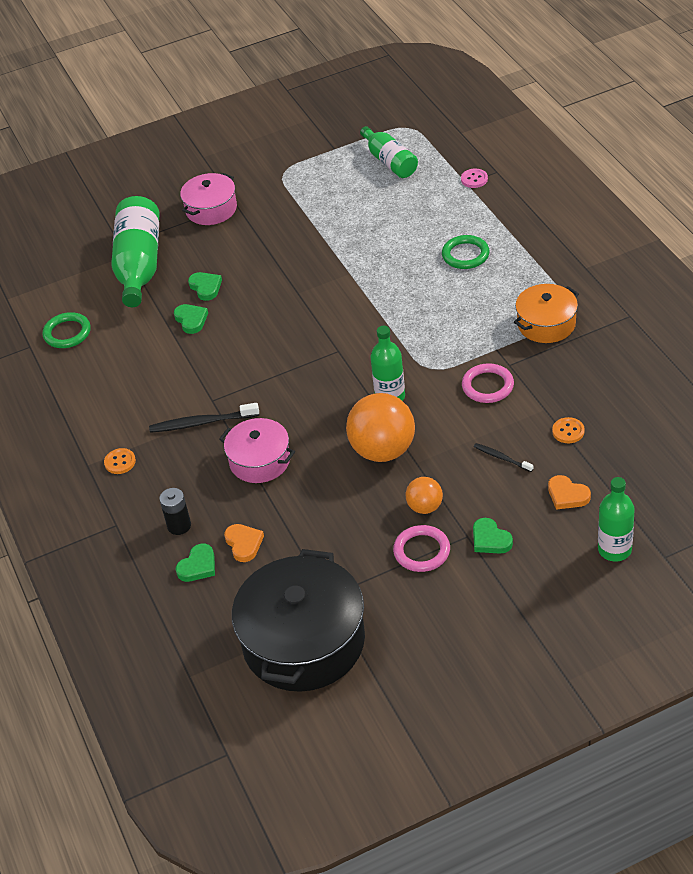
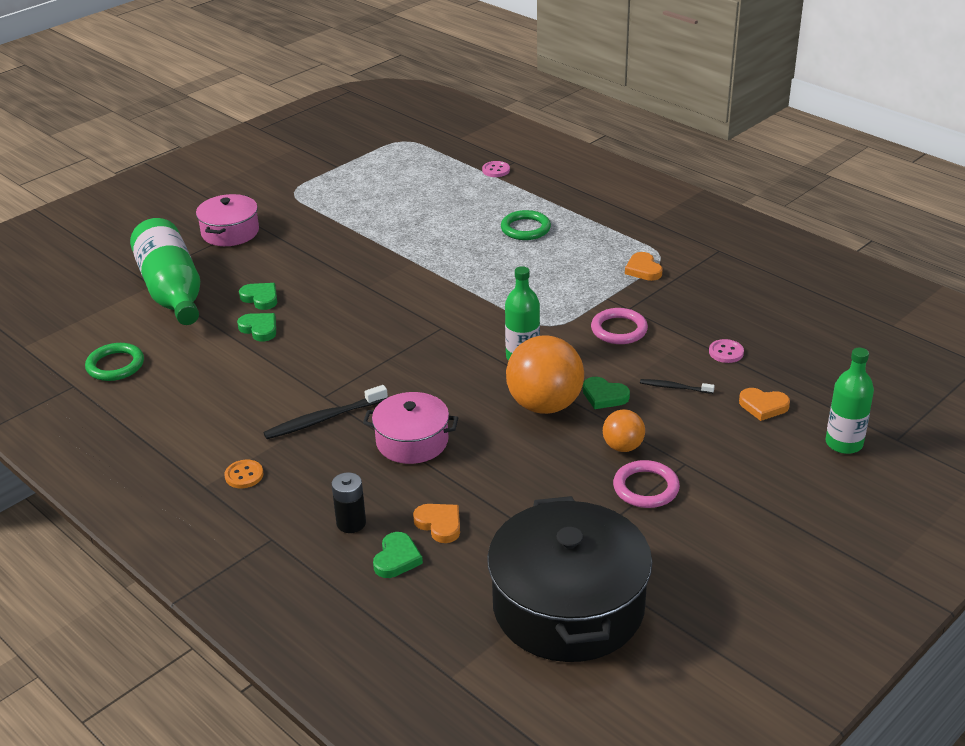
camera: 25 degrees left, 10 degrees down
(390, 161) = (401, 168): green bottle -> none
(490, 539) = (711, 461): green heart -> green heart (604, 396)
(546, 324) = (643, 270): orange pot -> orange heart
(568, 431) = (726, 352): orange button -> pink button

